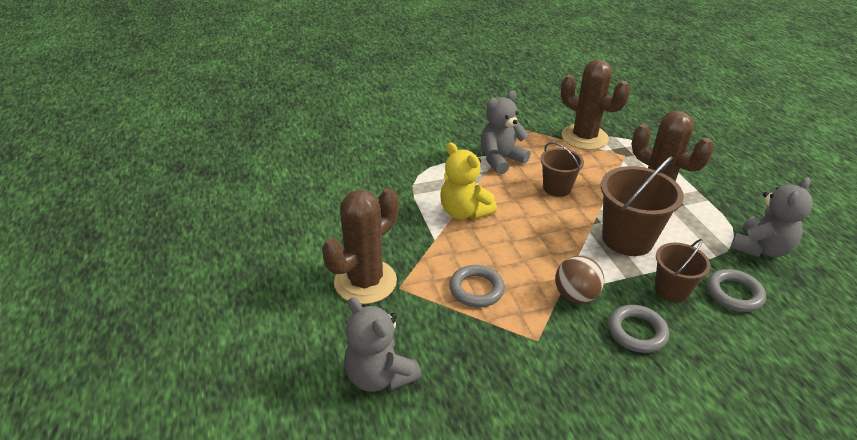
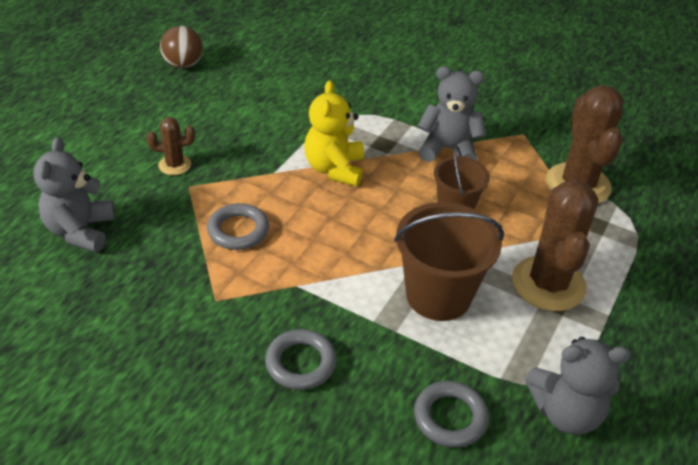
camera: 45 degrees right, 5 degrees up
(365, 282) = (175, 165): brown cactus -> brown cactus, size x0.49
(575, 296) = (304, 297): brown ball -> brown ball (183, 65)
(671, 290) = (395, 363): brown bucket -> none

